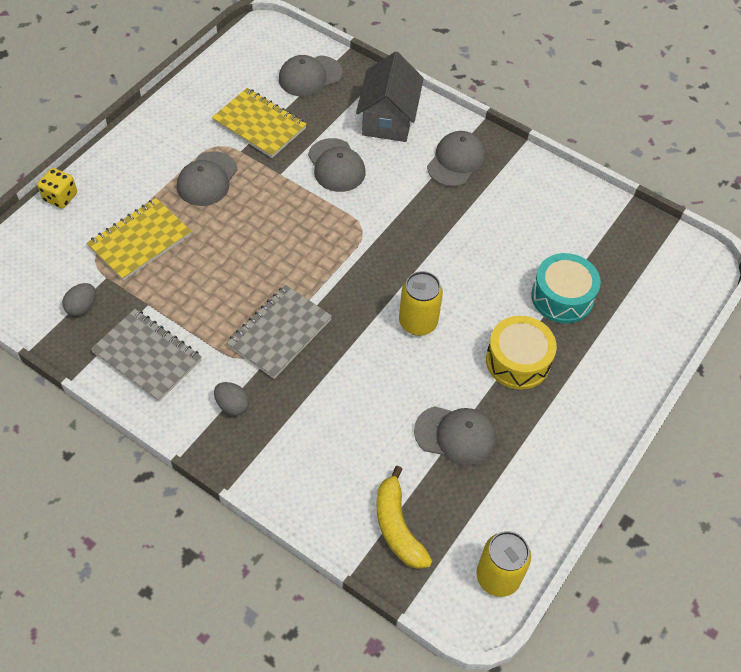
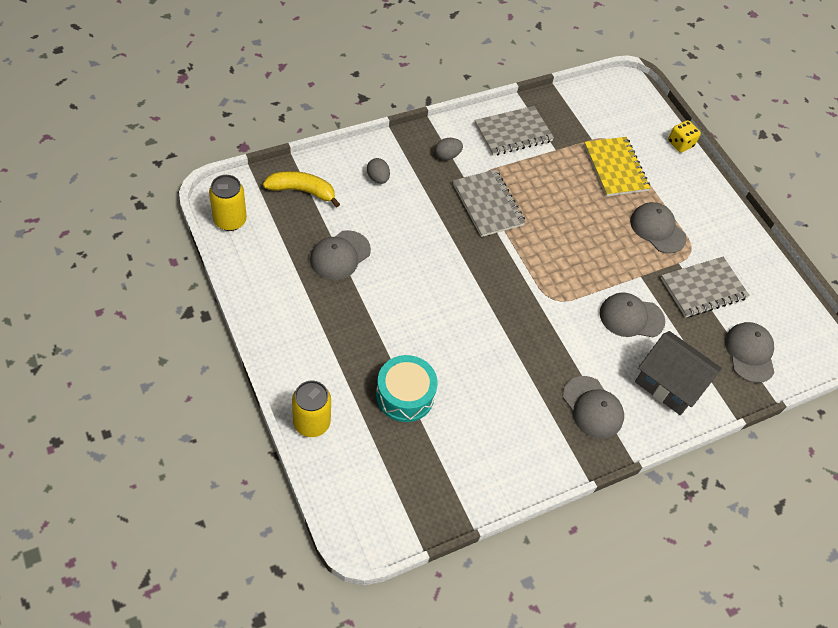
camera: 115 degrees right, 0 degrees up
(82, 307) = (573, 119): grey egg -> grey egg (378, 178)
(259, 125) = (703, 288): yellow notebook -> grey notebook
(418, 322) = (445, 286): yellow can -> yellow can (311, 423)
(518, 361) = (370, 328): yellow drum -> none

